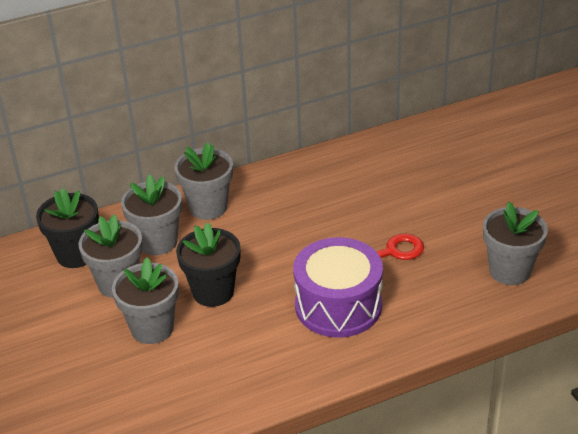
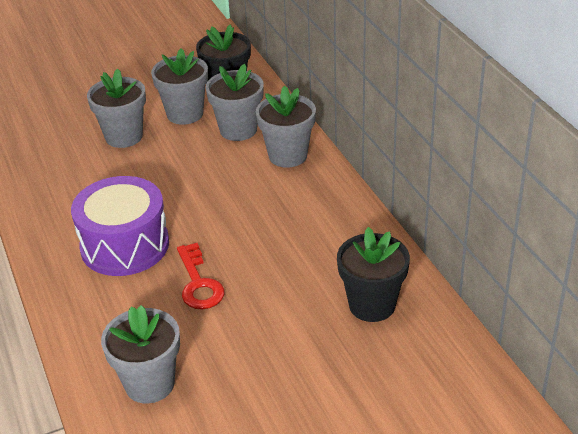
camera: 90 degrees right, 0 degrees up
(213, 292) = (162, 166): black flower pot -> black flower pot (372, 305)

